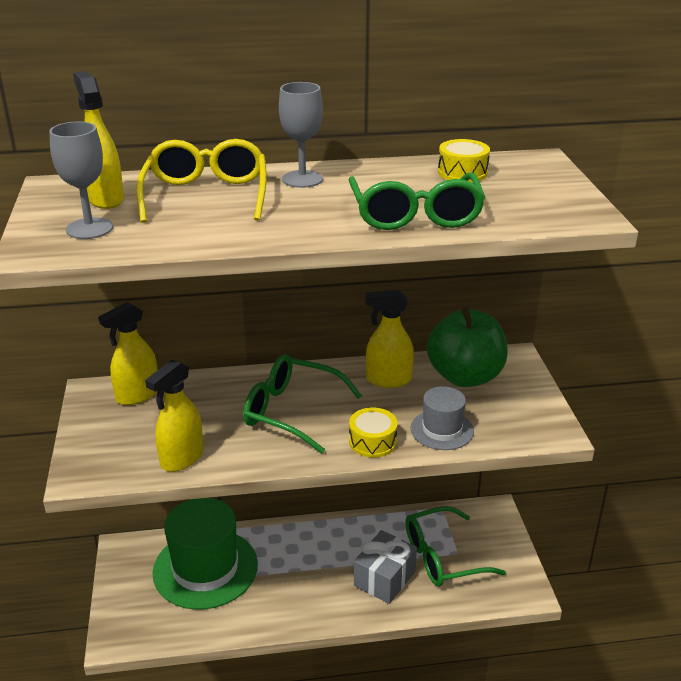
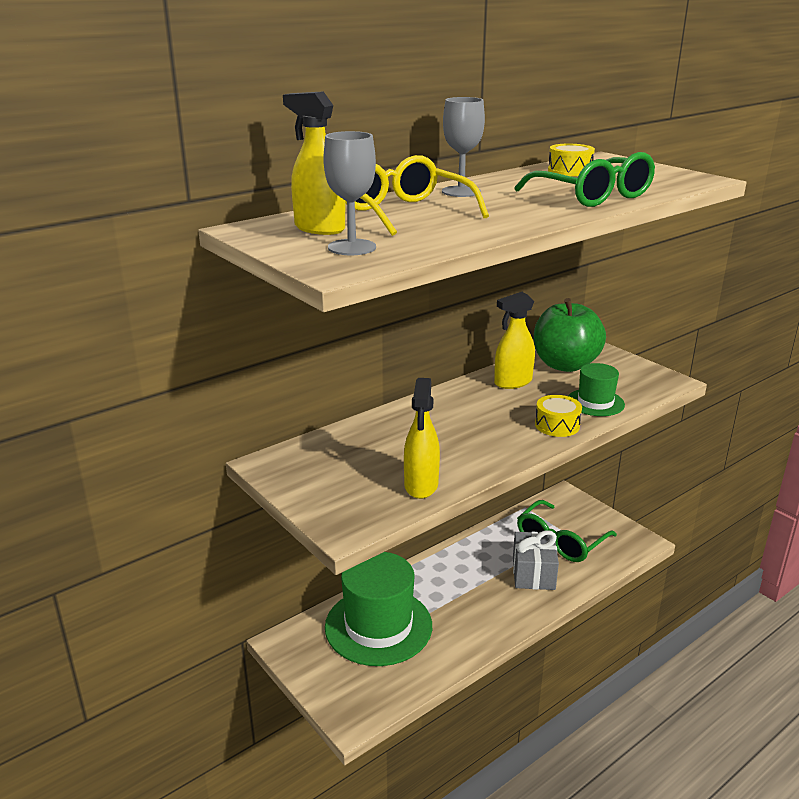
camera: 30 degrees left, 5 degrees down
(137, 395) = (315, 453): yellow spray bottle -> none
(291, 411) = (467, 425): green glasses -> none
(442, 430) = (595, 402): grey hat -> green hat

